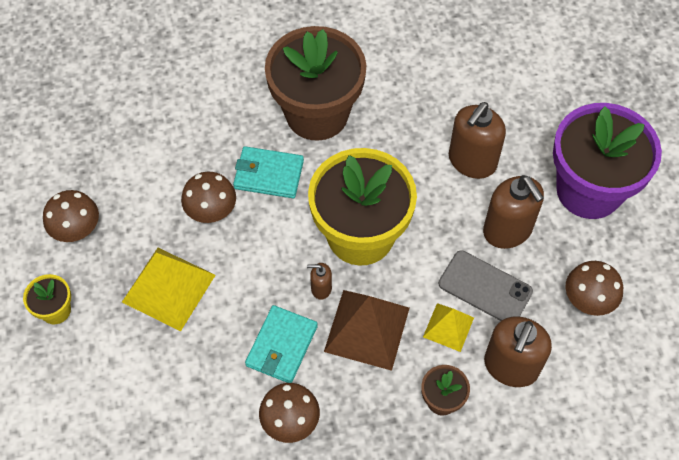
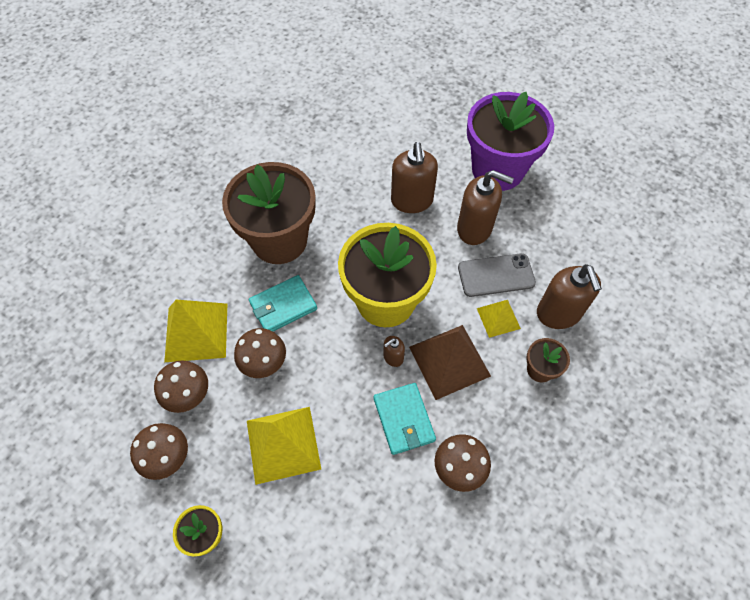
camera: 40 degrees left, 0 degrees up
(180, 145) = (196, 332): none -> yellow pyramid
(588, 299) = (561, 236): brown mushroom -> brown mushroom (188, 394)

